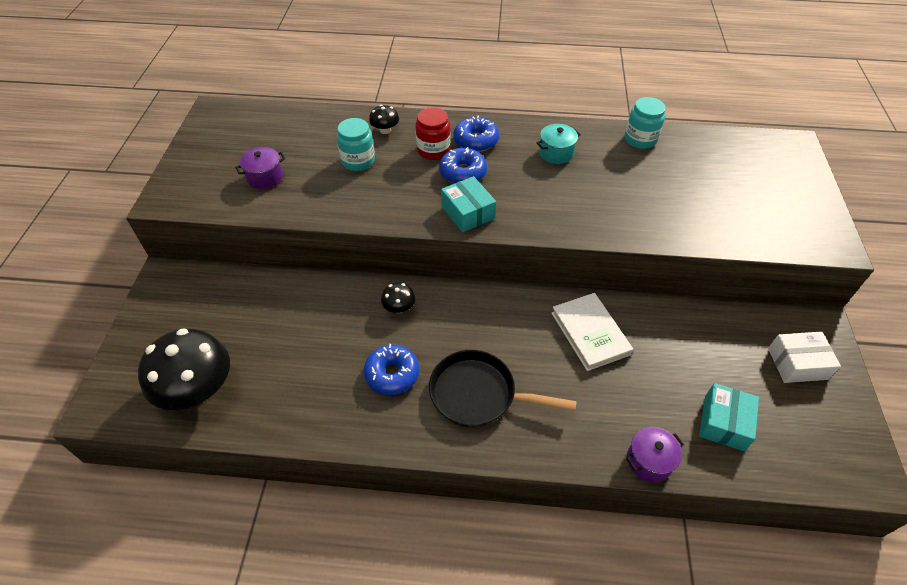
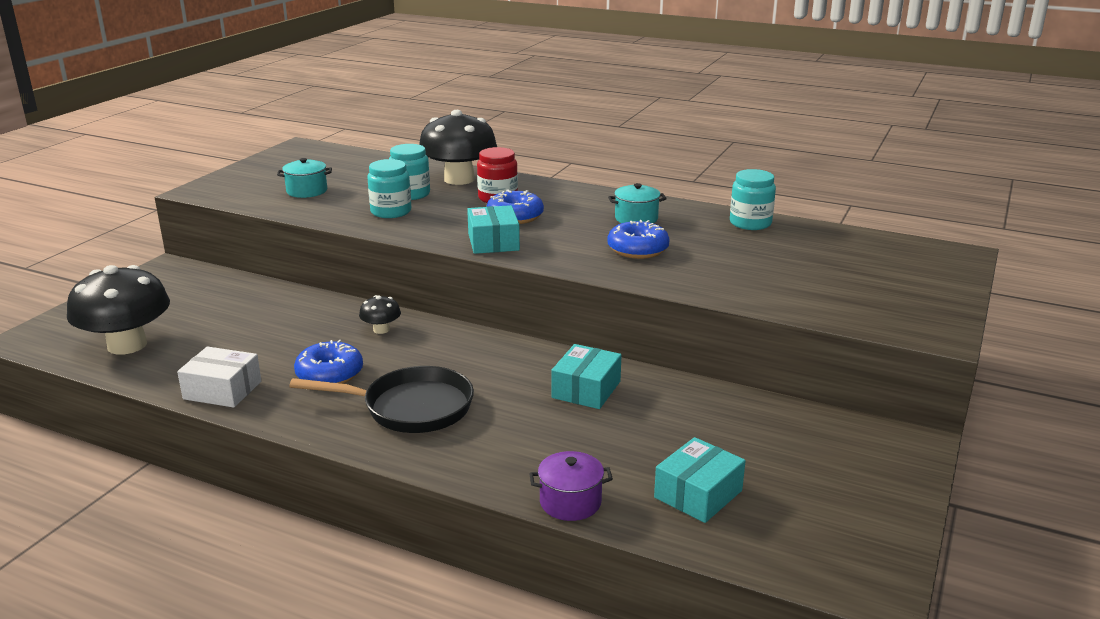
camera: 20 degrees right, 25 degrees down
(265, 177) = (307, 191): purple pot -> turquoise pot
(358, 190) = (391, 212): none -> turquoise jar
(385, 130) = (459, 179): black mushroom -> black mushroom, size x2.23
(476, 141) = (551, 198): blue donut -> blue donut (637, 249)
(478, 394) = (411, 408): black pan -> black pan turned 150 degrees clockwise
(590, 333) = (586, 389): white book -> turquoise box
(797, 363) = (847, 468): white box -> white box (222, 390)

